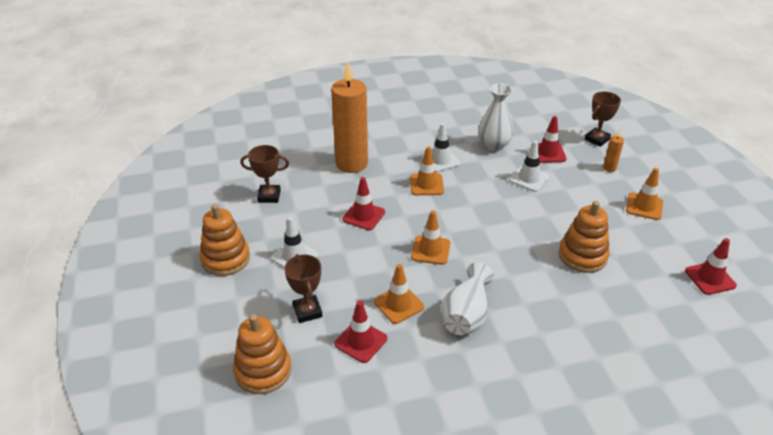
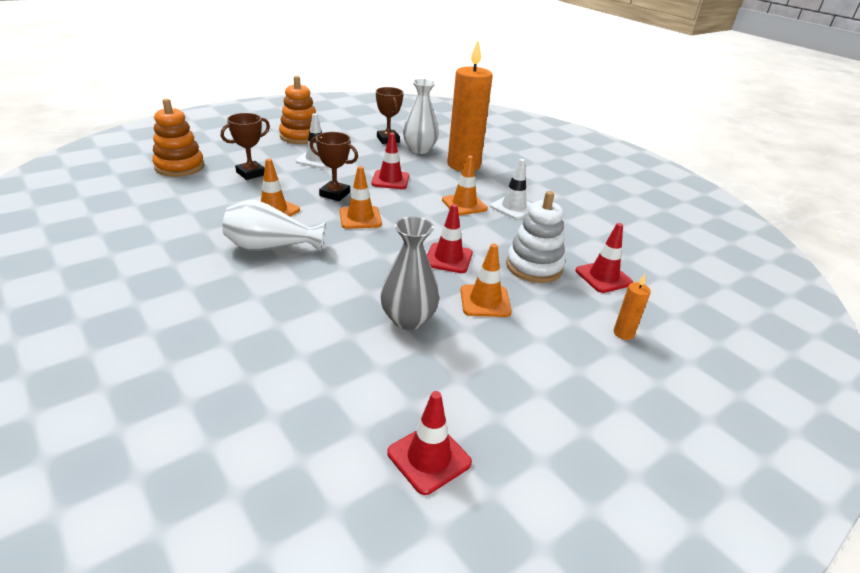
camera: 65 degrees right, 5 degrees down
(361, 341) = (220, 199): red traffic cone -> red traffic cone (448, 258)
(493, 145) = (576, 236): white vase -> white vase (419, 149)
(529, 178) = (534, 266): white traffic cone -> white stacking toy
(582, 256) = (408, 319): orange stacking toy -> grey vase
(597, 139) = (683, 317): brown trophy -> brown trophy (335, 194)
(644, 206) = (560, 374): orange traffic cone -> orange traffic cone (485, 301)

